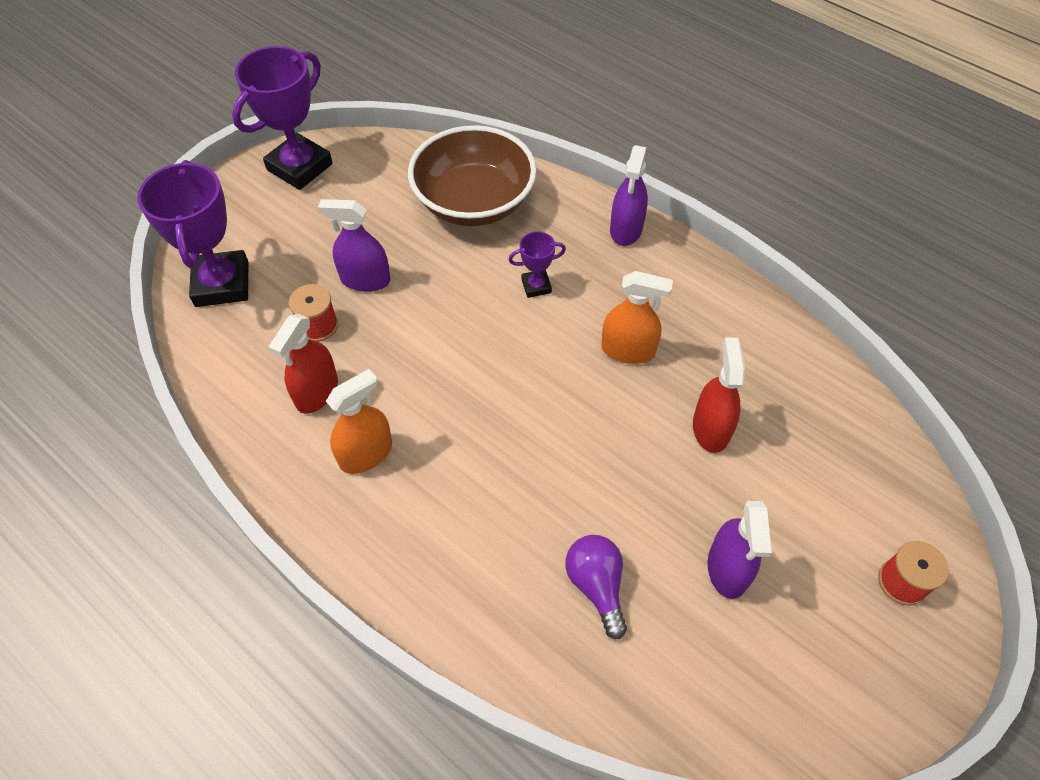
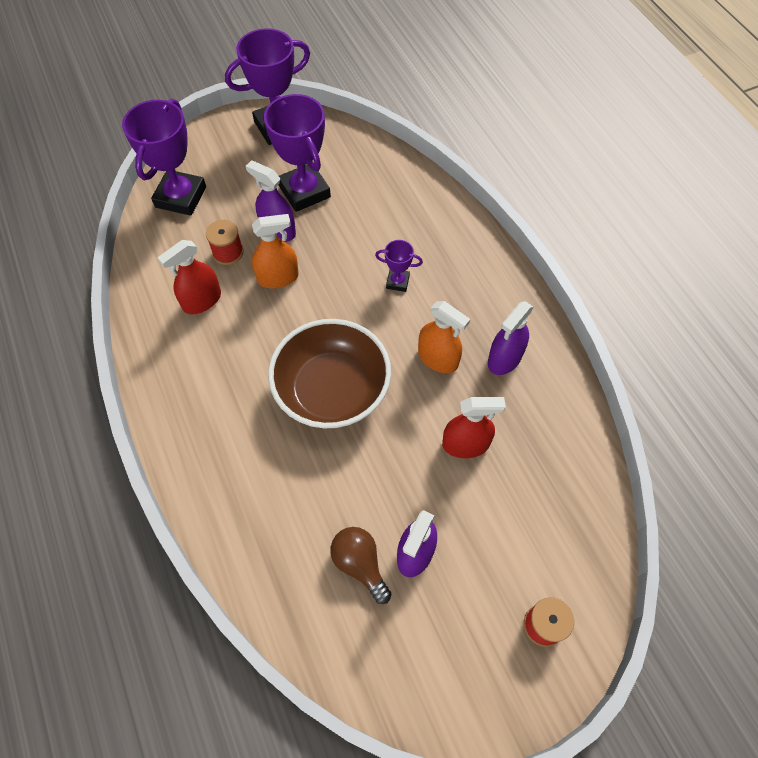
camera: 25 degrees right, 5 degrees up
(366, 454) = (211, 358): orange spray bottle -> orange spray bottle (278, 278)
(372, 226) = (304, 191): none -> purple trophy
(474, 202) = (388, 199): brown bowl -> brown bowl (332, 390)
(596, 585) = (315, 521): purple light bulb -> none
(626, 229) = (492, 263): purple spray bottle -> purple spray bottle (504, 359)
(675, 609) = (360, 564): none -> brown light bulb
(710, 428) = (465, 444): red spray bottle -> red spray bottle turned 60 degrees clockwise

